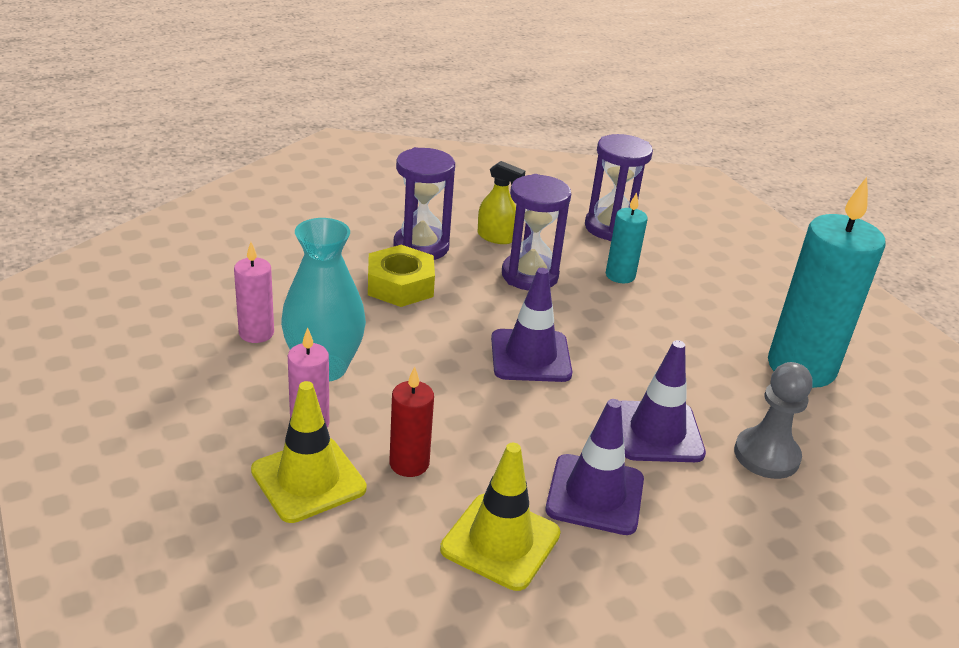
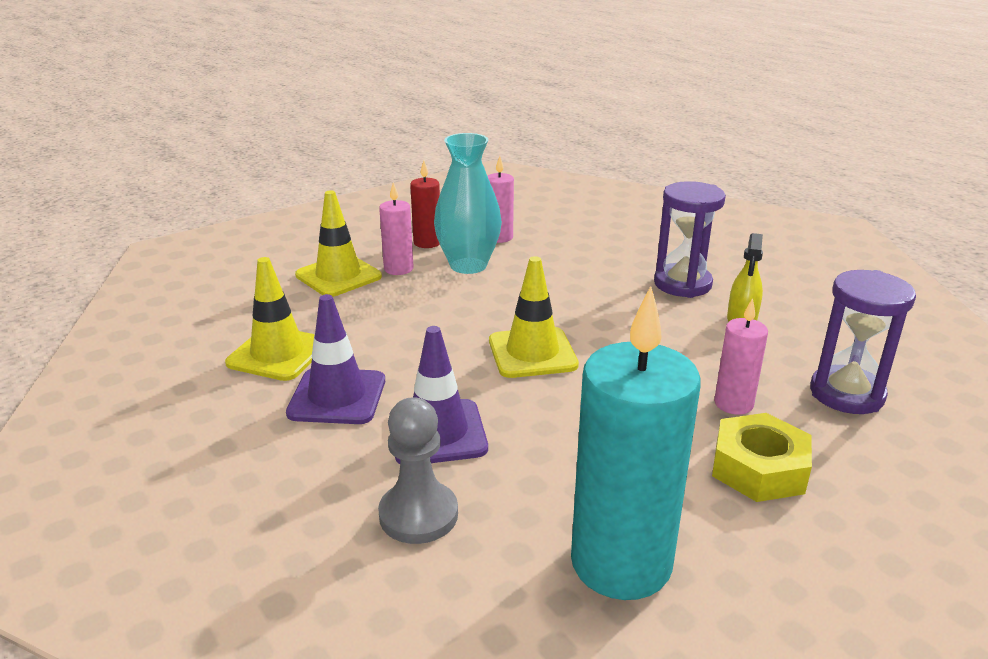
camera: 85 degrees right, 5 degrees down
(400, 285) = (607, 281): yellow nut -> yellow nut (758, 469)
(409, 463) = (362, 309): red candle -> red candle (427, 243)
(529, 275) = (680, 344): purple hourglass -> none
(530, 356) = (532, 353): purple traffic cone -> yellow traffic cone
(620, 275) = (733, 404): turquoise candle -> pink candle

